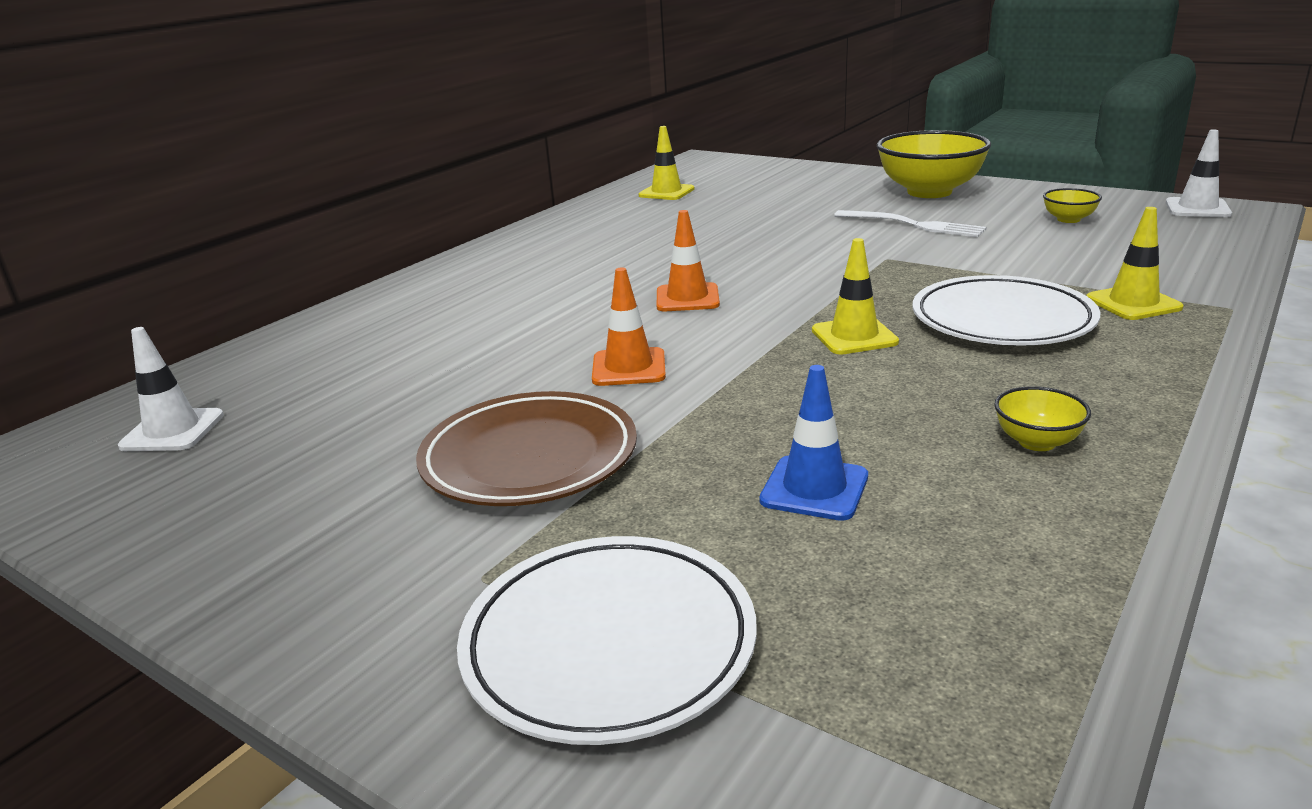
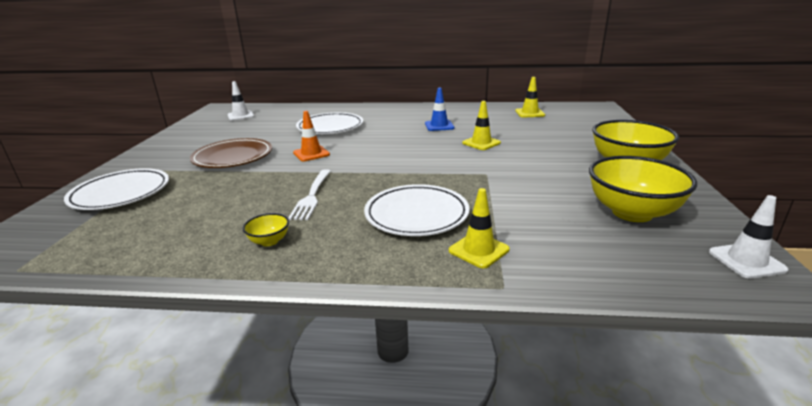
camera: 60 degrees right, 0 degrees up
(484, 333) = (330, 127): none -> white plate
(687, 298) = (390, 147): orange traffic cone -> none
(814, 488) = (218, 203): blue traffic cone -> blue traffic cone (439, 126)
(854, 336) = (369, 185): yellow traffic cone -> yellow traffic cone (481, 143)
(913, 225) = (553, 171): white fork -> white fork (312, 196)
(1068, 219) = (632, 212): yellow bowl -> yellow bowl, size x2.25

